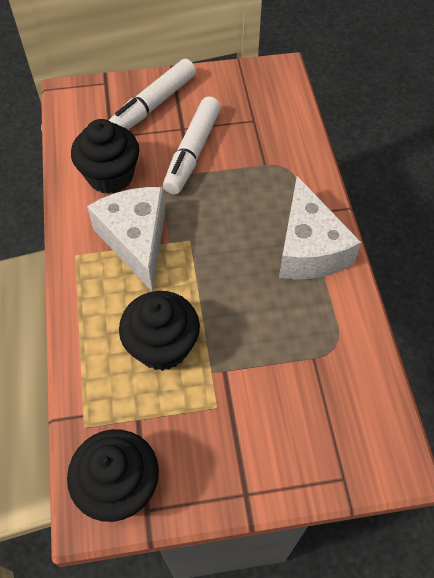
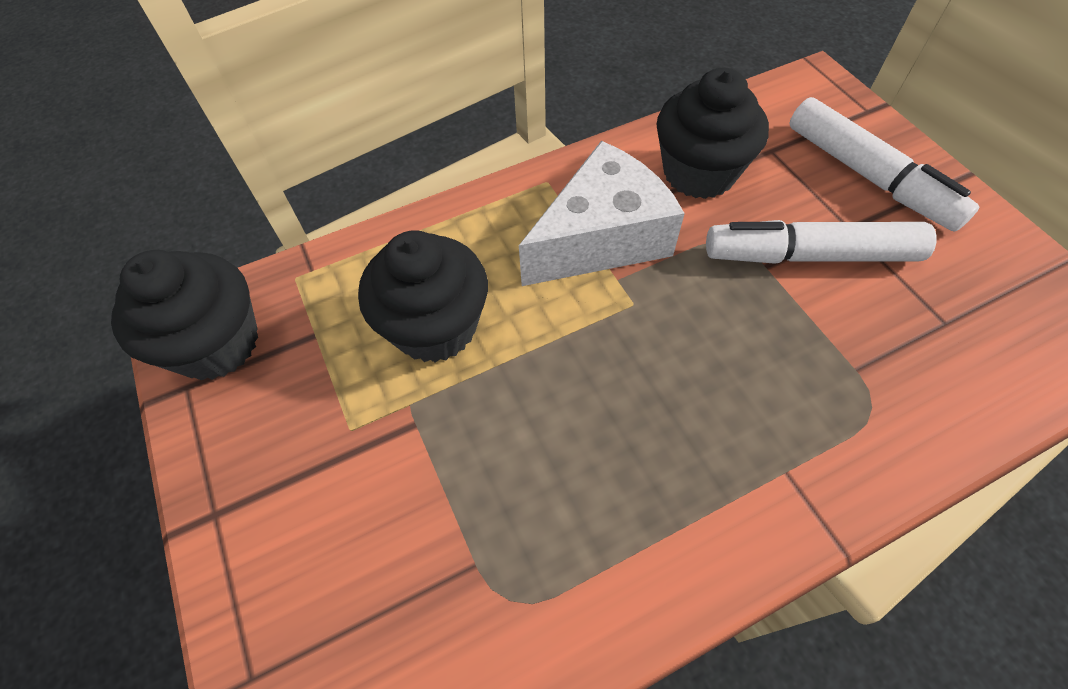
camera: 75 degrees right, 0 degrees up
(153, 105) = (868, 176): white marker -> white marker turned 150 degrees counterclockwise
(309, 249) = (706, 496): white cheese -> none

